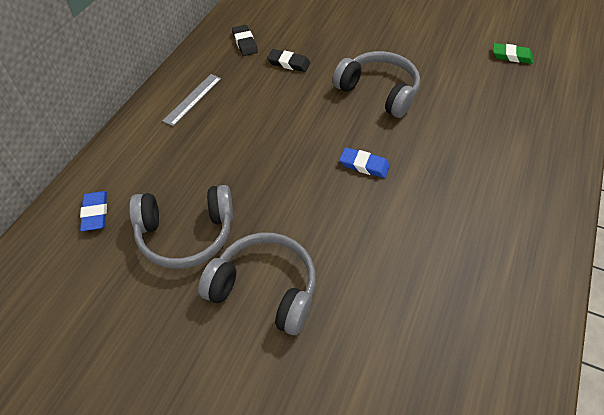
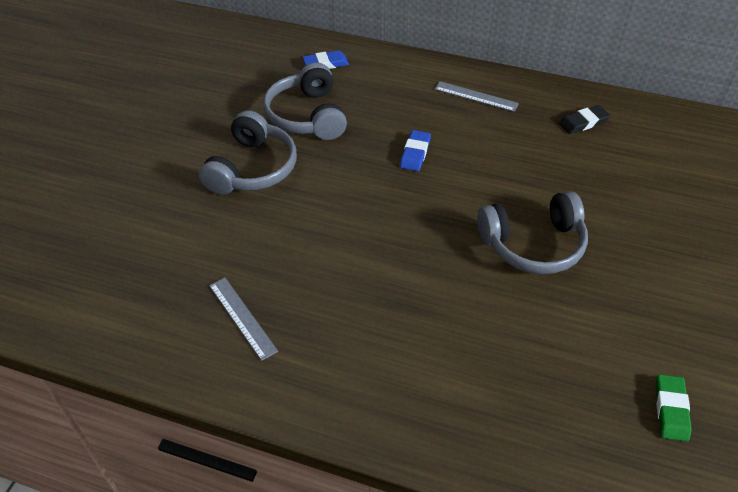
camera: 85 degrees right, 5 degrees down
(288, 63) = (559, 161): black eraser -> none
(364, 165) = (406, 232): blue eraser -> blue eraser (415, 153)
(378, 92) = (533, 244): grey headphones -> grey headphones turned 45 degrees clockwise
(471, 294) = (242, 317): none -> grey ruler

